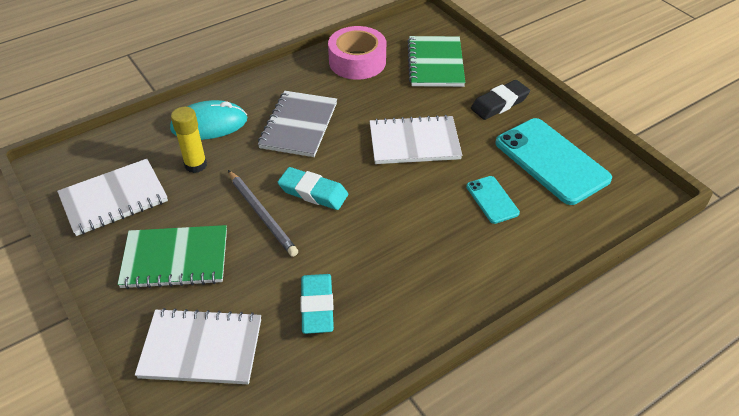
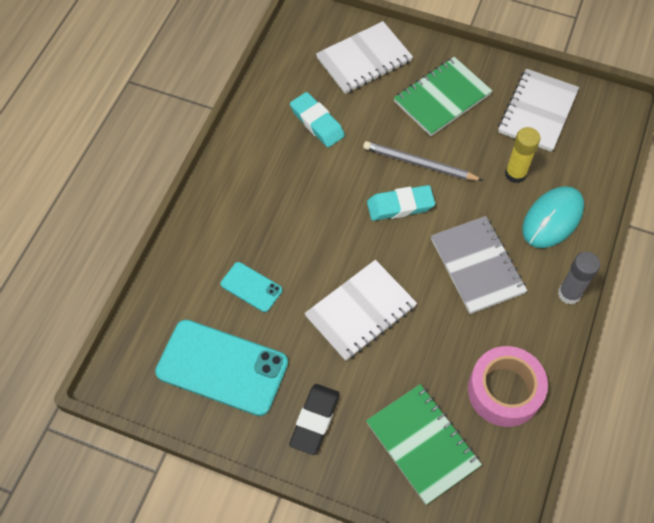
camera: 145 degrees right, 15 degrees up
(256, 82) = (569, 294): none -> grey glue stick

